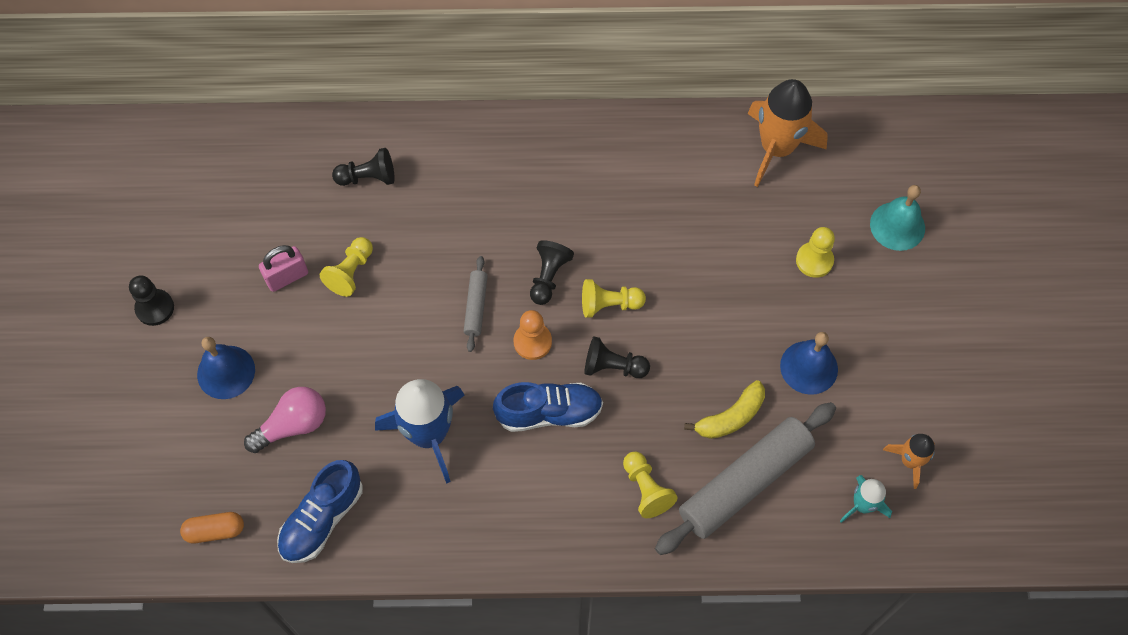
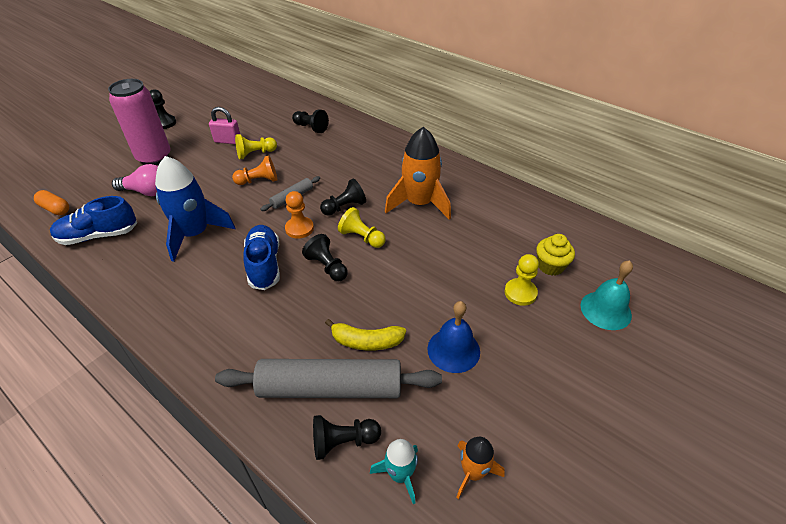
camera: 40 degrees right, 20 degrees down
(226, 372) = (154, 157): blue bell -> pink can
(407, 311) = (258, 181): none -> orange pawn
(549, 413) = (264, 265): blue shoe -> blue shoe turned 135 degrees counterclockwise
(646, 489) = (265, 343): yellow pawn -> none
(777, 148) = (551, 225): orange rocket -> orange rocket (419, 204)
(799, 516) = (343, 441): none -> black pawn
(816, 206) = (550, 266): none -> yellow cupcake

